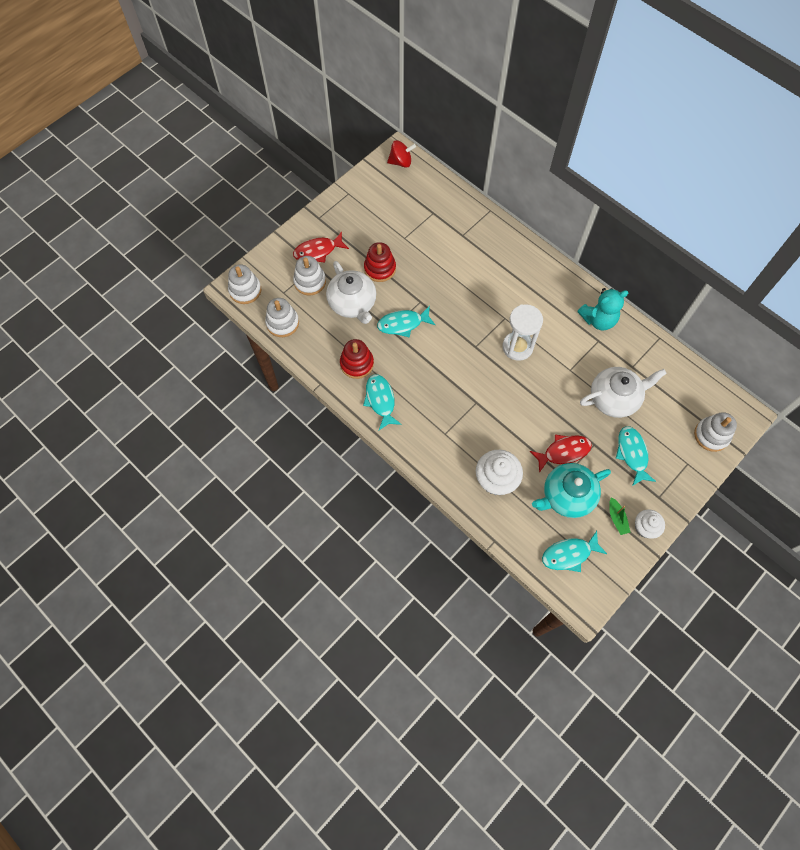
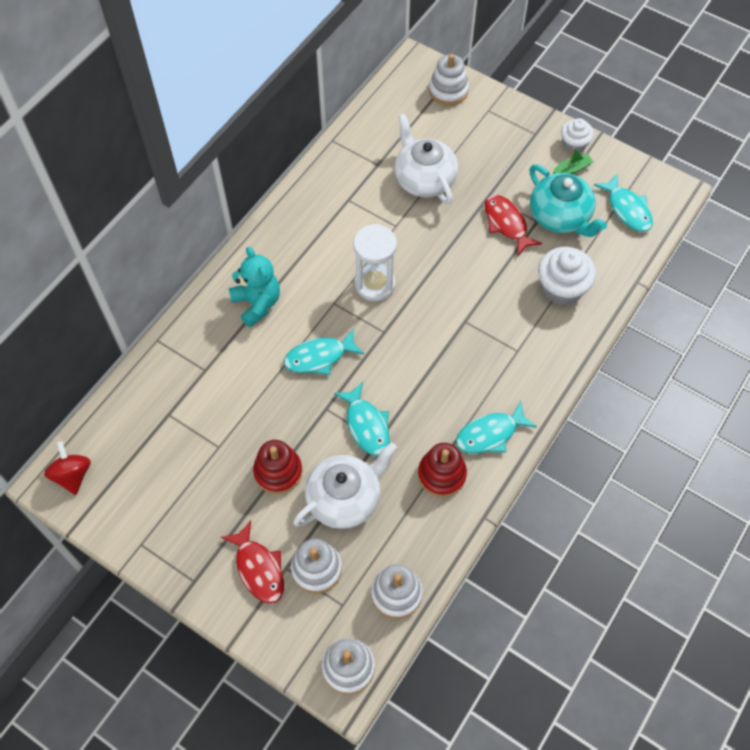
camera: 100 degrees left, 5 degrees down
(598, 320) = (318, 201): turquoise teddy bear -> turquoise teddy bear (257, 303)
(632, 454) = (490, 159): turquoise fish -> turquoise fish (319, 357)

